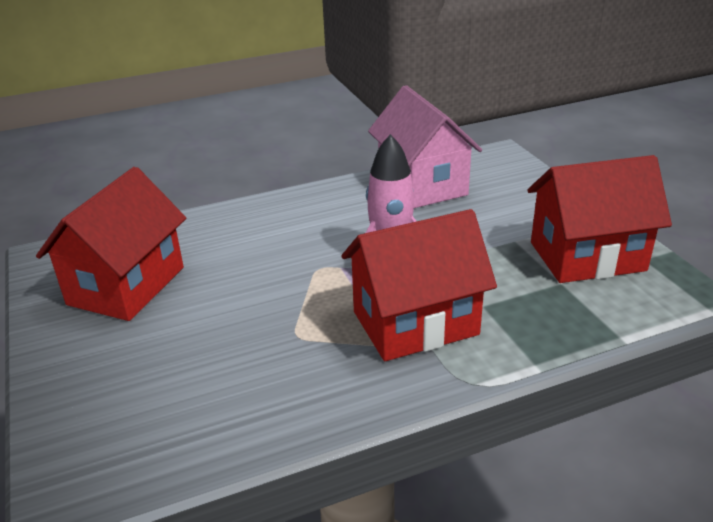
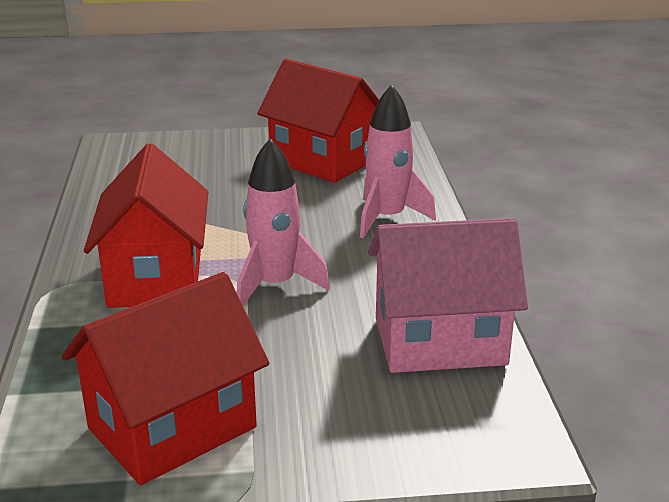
camera: 105 degrees right, 5 degrees down
(253, 228) = (387, 218): none -> pink rocket
(587, 256) = (172, 428): red house -> red house turned 45 degrees clockwise

